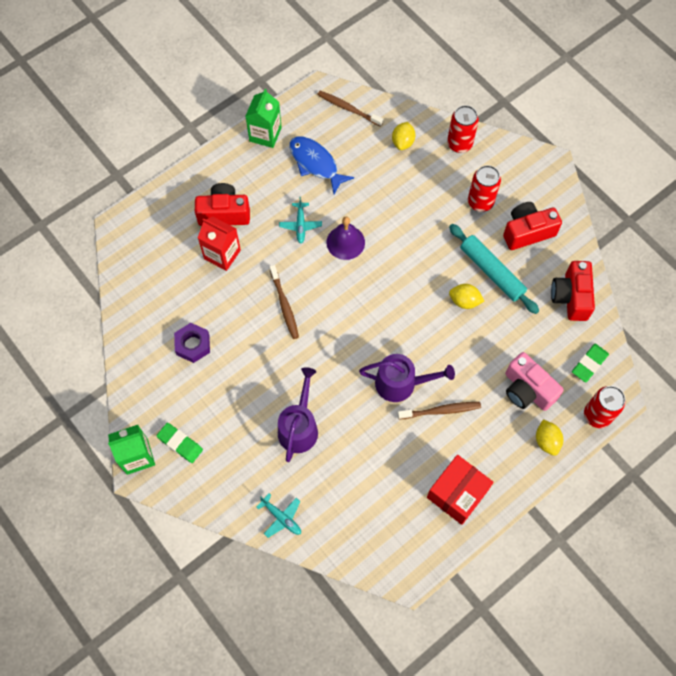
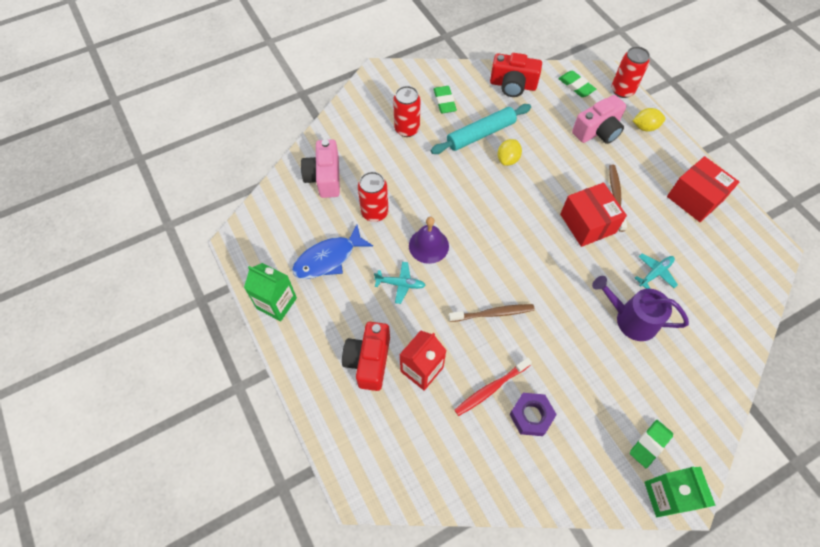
camera: 80 degrees left, 5 degrees down
(212, 310) = (491, 389): none -> red toothbrush
(281, 517) = (727, 349): turquoise plane -> turquoise plane (655, 273)
(348, 109) = (269, 218): brown toothbrush -> none
(400, 383) = (587, 223): purple watering can -> red box
(403, 142) = (324, 177): yellow lemon -> pink camera
(459, 144) = (339, 133): red can -> red can (375, 212)
(527, 232) = (444, 101): red camera -> green eraser

